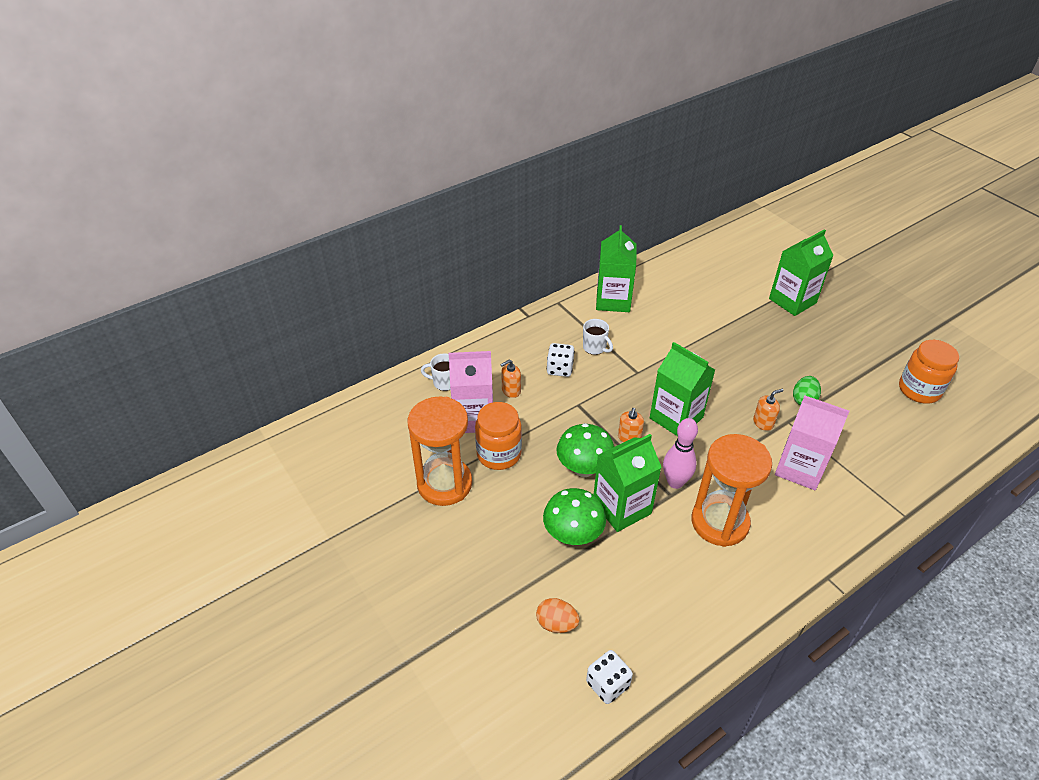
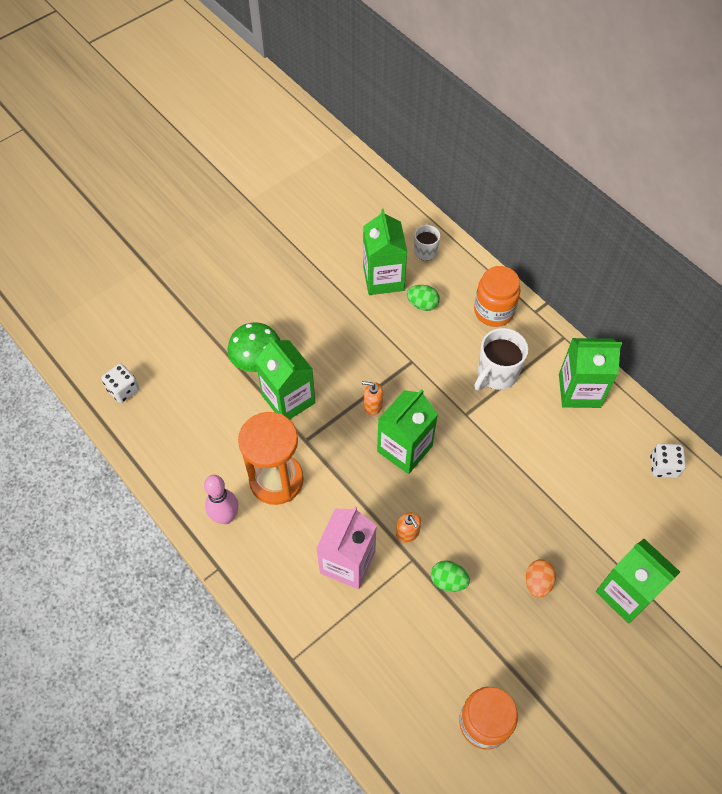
camera: 85 degrees right, 15 degrees up
(444, 484) = (306, 266): orange hourglass -> none
(473, 418) = (383, 278): pink carton -> green carton
(499, 454) = (342, 301): orange jar -> orange jar (494, 311)
(511, 391) = (422, 304): orange soap dispenser -> green egg
(556, 623) = (174, 354): orange egg -> orange egg (538, 582)
(560, 369) = (459, 343): white dice -> white dice (663, 466)
(584, 469) = (331, 368): green mushroom -> none
(595, 348) = (496, 374): white mug -> white mug, size x1.65
(675, 482) = (321, 444): pink bowling pin -> pink bowling pin (225, 516)

